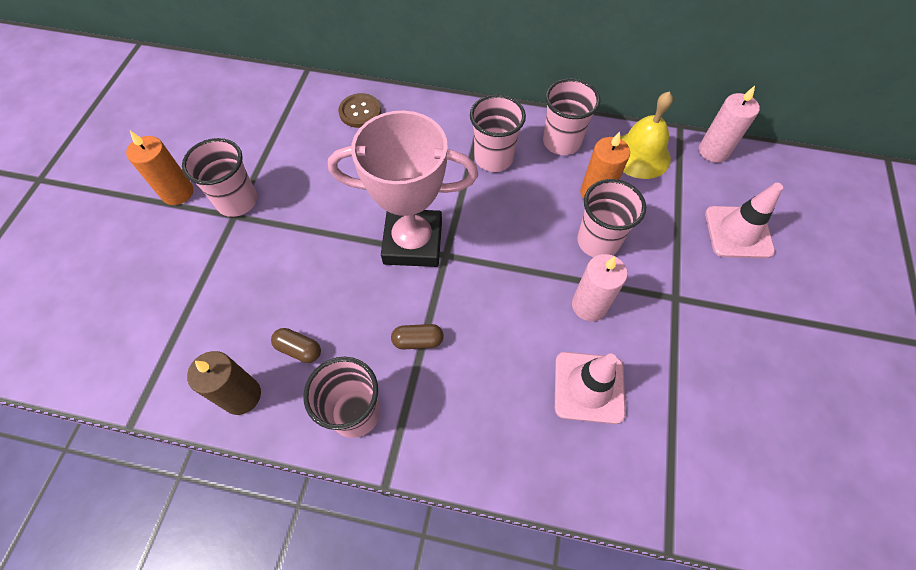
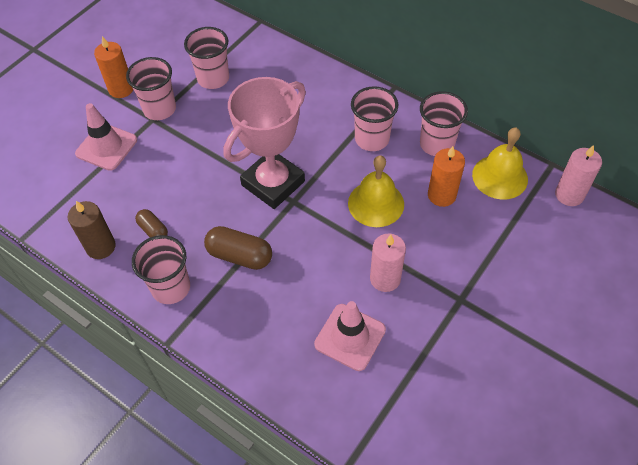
camera: 25 degrees right, 5 degrees down
(360, 112) = (284, 68): brown button -> none
(413, 242) = (273, 183): pink trophy -> pink trophy turned 75 degrees counterclockwise
(418, 341) = (239, 255): brown capsule -> brown capsule, size x1.67
(535, 226) = (376, 203): none -> yellow bell
(598, 241) = (421, 233): pink cup -> pink cup (213, 78)
(738, 232) = (548, 268): pink traffic cone -> pink traffic cone (106, 147)

